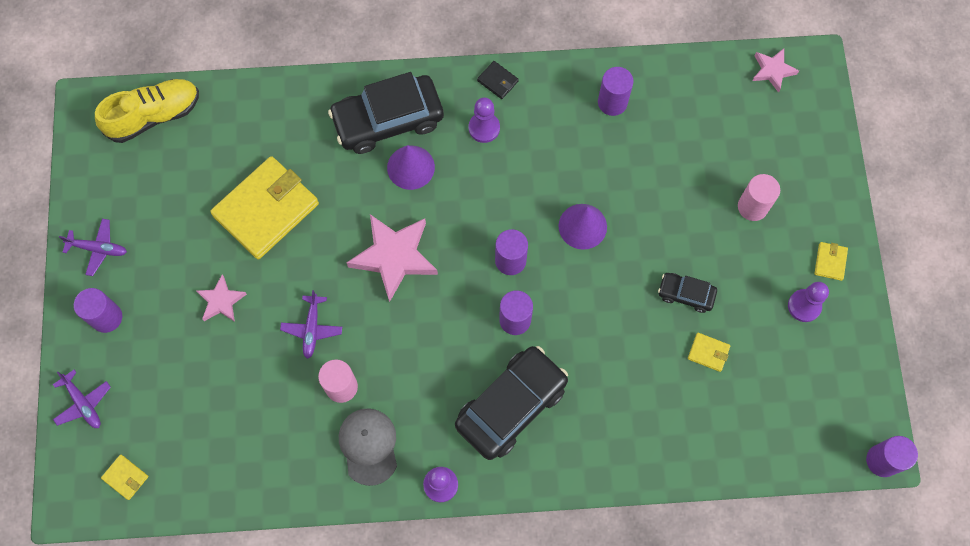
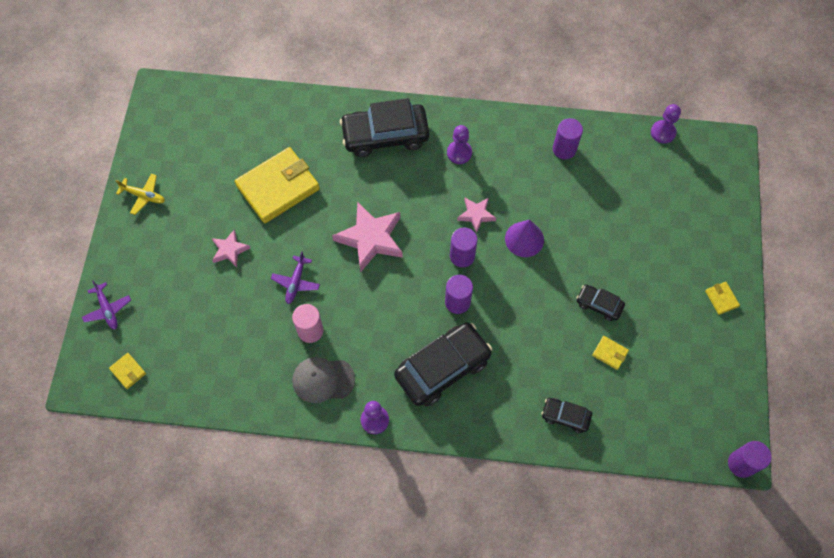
camera: 10 degrees right, 5 degrees down
(98, 249) = (143, 196): purple plane -> yellow plane
(106, 317) = (139, 248): purple cylinder -> none
(154, 116) = (206, 105): yellow shoe -> none
(368, 446) = (323, 380): grey cap -> grey cap turned 90 degrees counterclockwise
(410, 167) = (396, 173): purple cone -> none
(498, 81) = (476, 119): black wallet -> none
(668, 440) = (565, 416): none -> black car
(752, 207) = (664, 246): pink cylinder -> none
(772, 71) = (697, 145): pink star -> pink star (476, 215)
(804, 306) = (694, 330): purple pawn -> purple pawn (663, 132)
(830, 262) = (721, 298): yellow wallet -> yellow wallet turned 45 degrees counterclockwise

